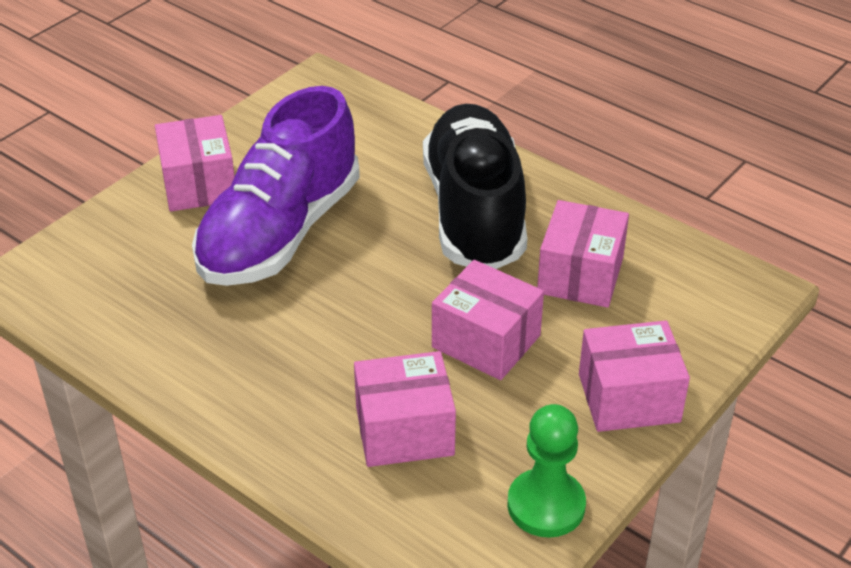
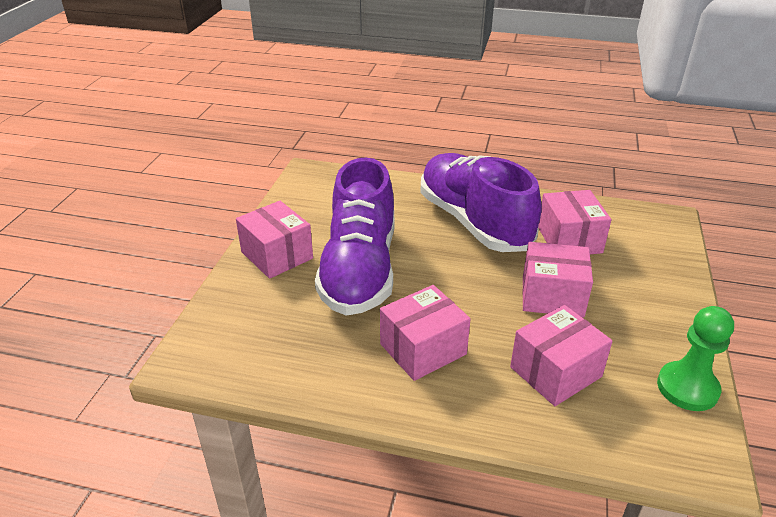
camera: 25 degrees left, 5 degrees down
(474, 212) = (473, 222): black shoe -> purple shoe
(629, 398) = (666, 302): pink box -> pink box (423, 349)

